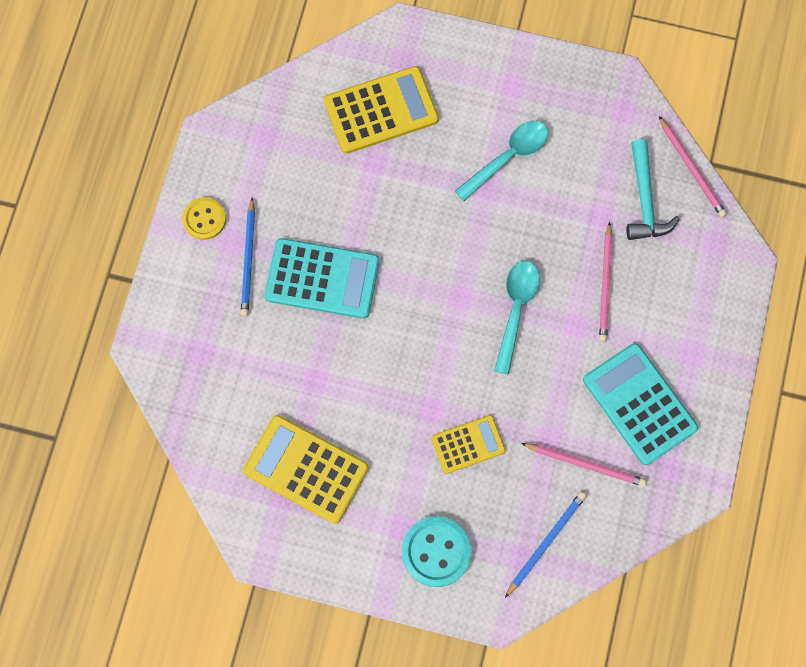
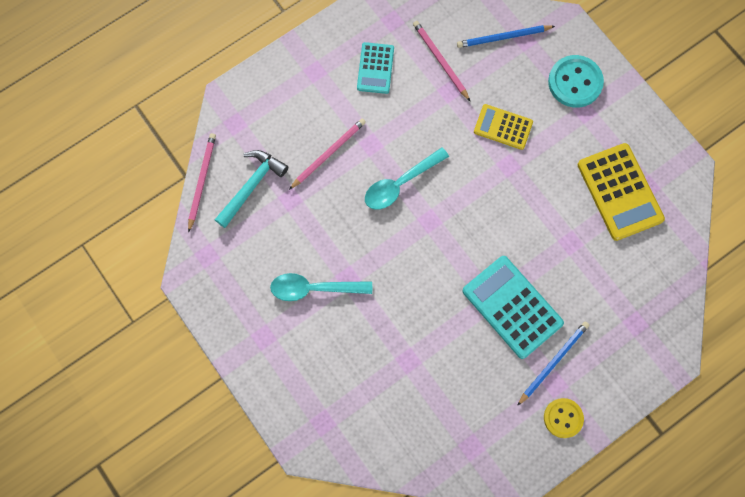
camera: 140 degrees left, 0 degrees up
(381, 110) = (371, 396): yellow calculator -> none
(639, 404) = (375, 68): turquoise calculator -> turquoise calculator, size x0.60

